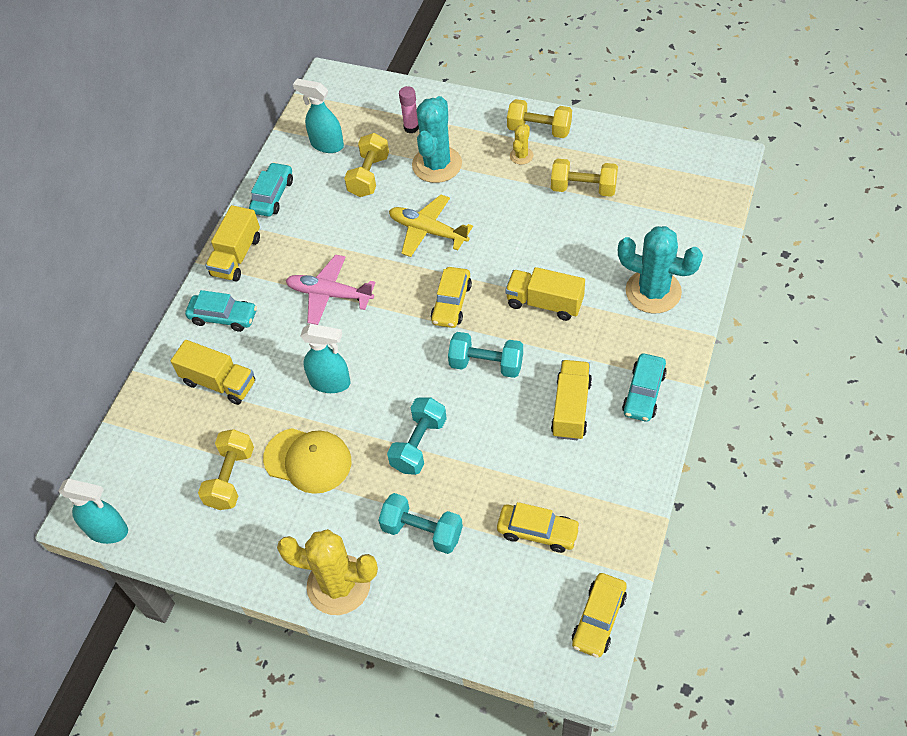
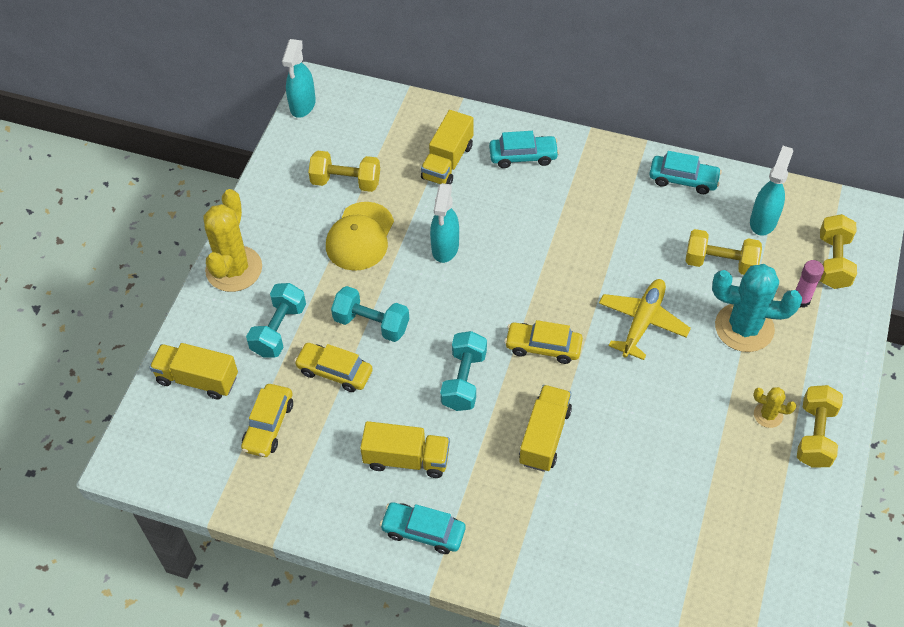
camera: 85 degrees right, 0 degrees up
(223, 317) = (523, 156): turquoise car -> turquoise car turned 105 degrees counterclockwise
(236, 256) = (599, 158): yellow truck -> yellow truck (197, 379)
(329, 294) = (552, 239): pink plane -> none
(583, 188) = (720, 482): yellow dumbbell -> yellow dumbbell (833, 262)
(598, 619) = (174, 475): yellow car -> yellow car (334, 371)
(653, 291) = (563, 551): turquoise cactus -> none

